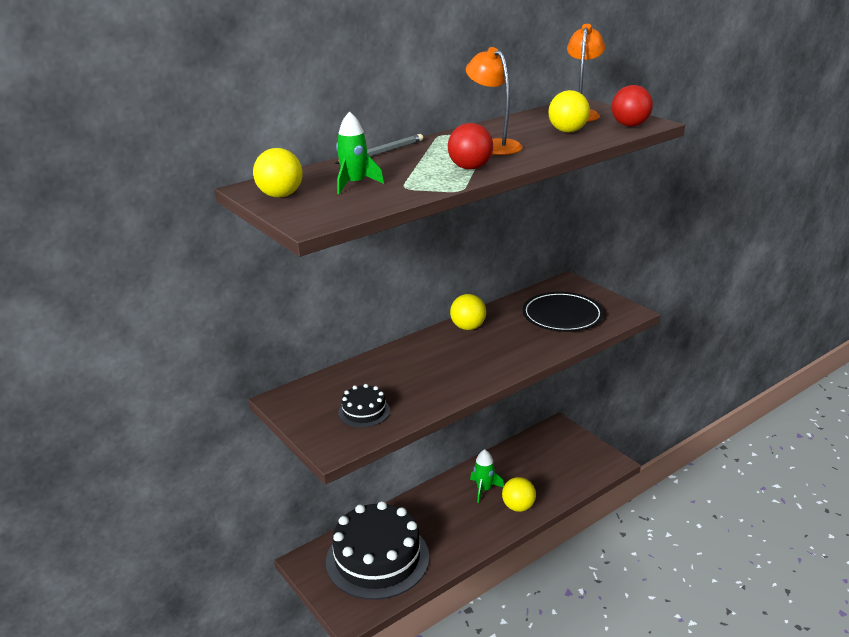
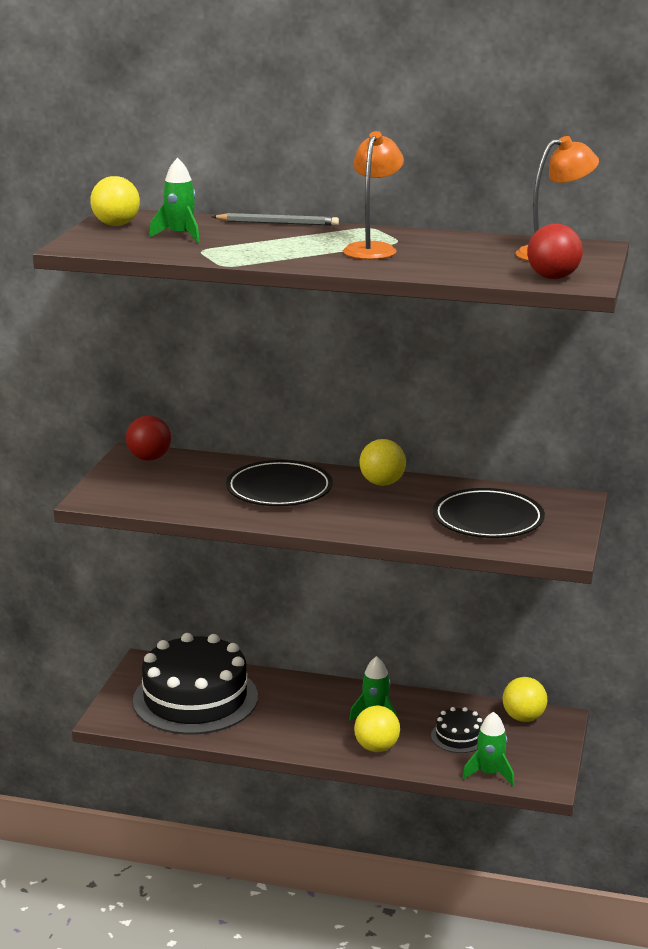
camera: 50 degrees right, 5 degrees down
(364, 411) = (163, 490): black cake -> black cake (459, 736)
(427, 365) = (279, 489): none -> black plate
(470, 168) = (290, 256): red ball -> red ball (149, 458)
(567, 131) = (477, 261): yellow ball -> yellow ball (523, 718)
(586, 477) = (490, 773): none -> green rocket

